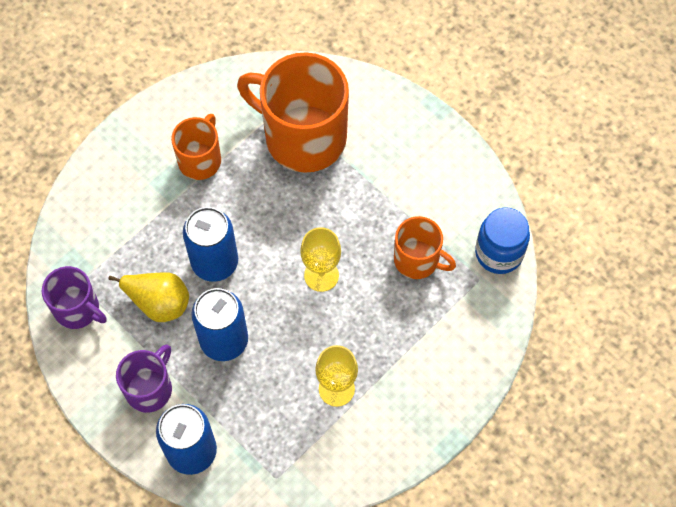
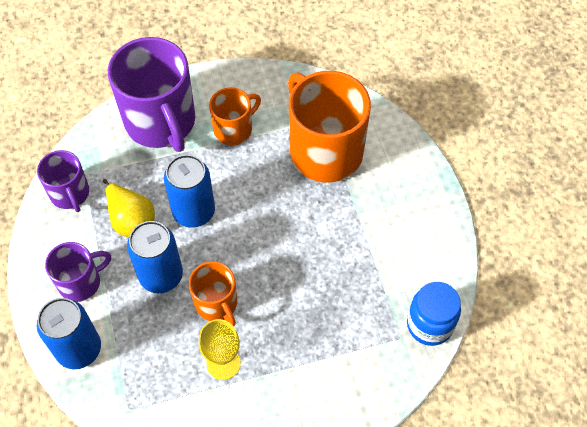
camera: 30 degrees right, 5 degrees down
(121, 189) = (161, 122): none -> purple mug
(321, 275) = (270, 265): yellow goblet -> none
(417, 260) = (356, 294): orange mug -> orange mug (216, 303)

